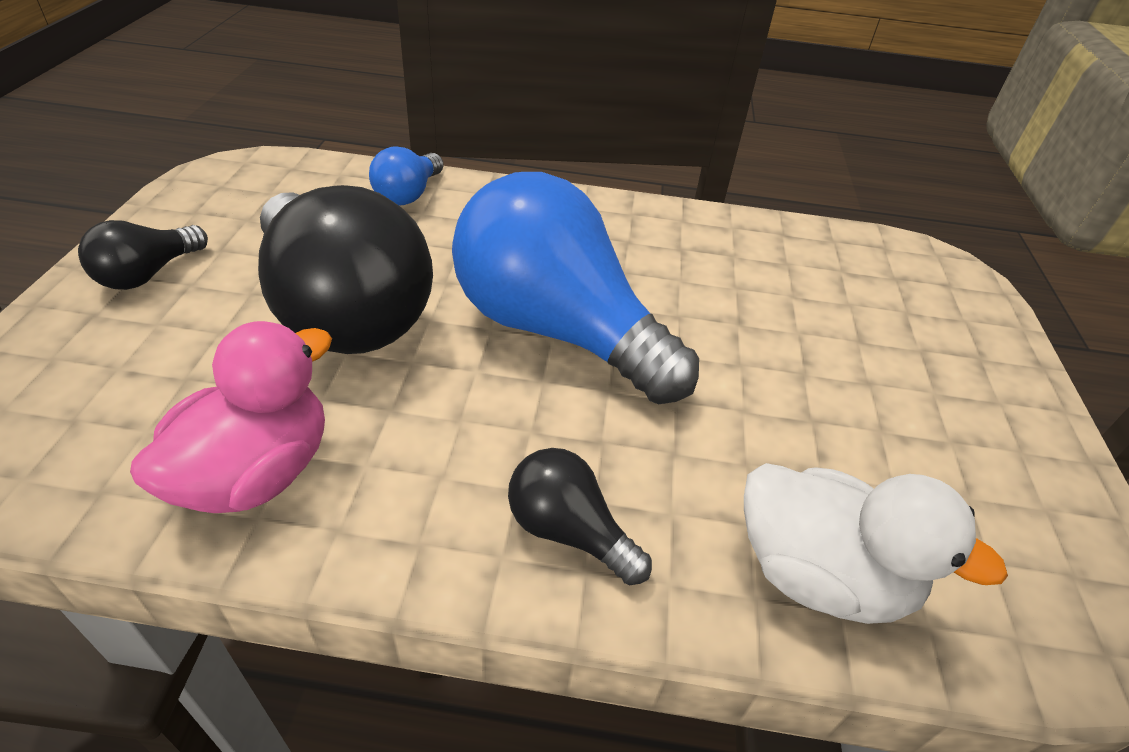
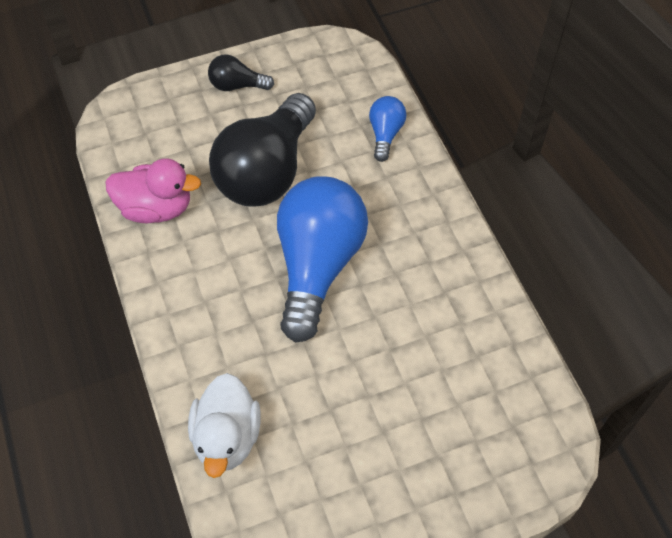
camera: 65 degrees right, 15 degrees up
(408, 194) = (385, 134): blue light bulb -> blue light bulb turned 105 degrees clockwise
(569, 531) = (193, 331): black light bulb -> none

